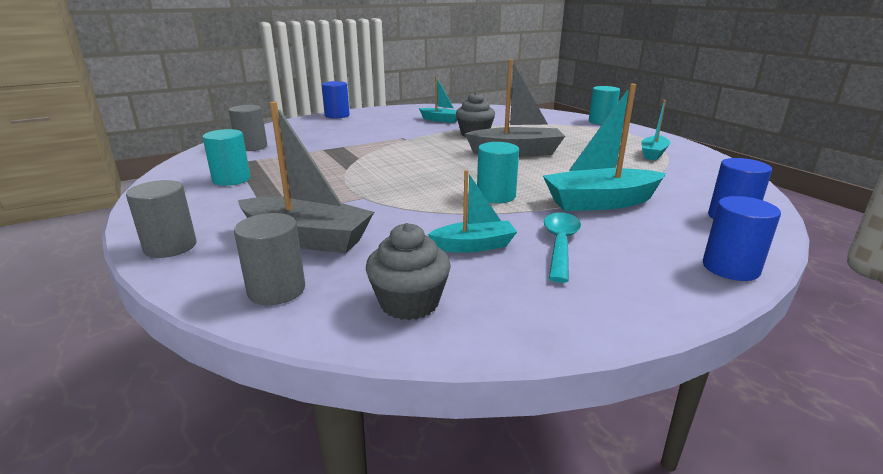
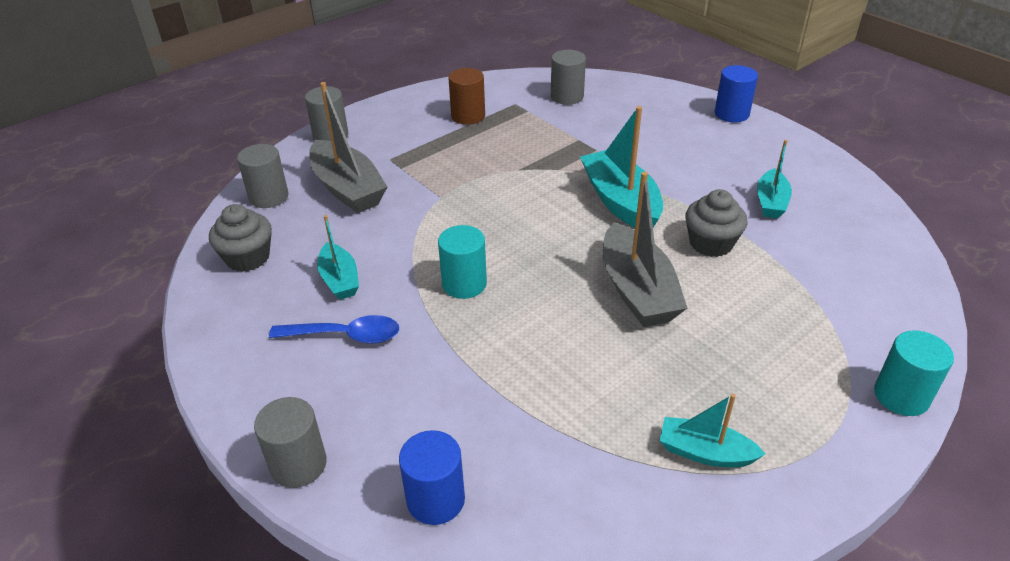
camera: 80 degrees right, 15 degrees up
(231, 179) = (468, 116): turquoise cylinder -> brown cylinder
(307, 238) = (348, 189): grey boat -> grey boat turned 45 degrees counterclockwise
(560, 244) = (345, 335): turquoise spoon -> blue spoon
(600, 202) = (462, 371): turquoise boat -> turquoise boat (620, 202)
(730, 268) = (298, 464): blue cylinder -> grey cylinder

